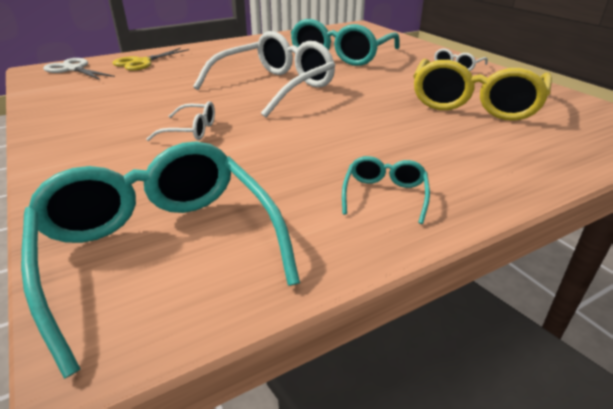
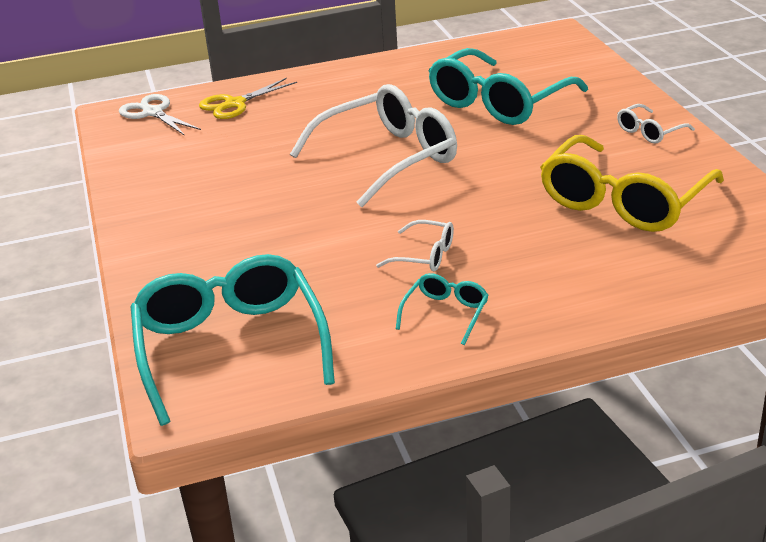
camera: 15 degrees right, 0 degrees up
(191, 130) = (277, 220): white glasses -> white glasses (425, 255)

